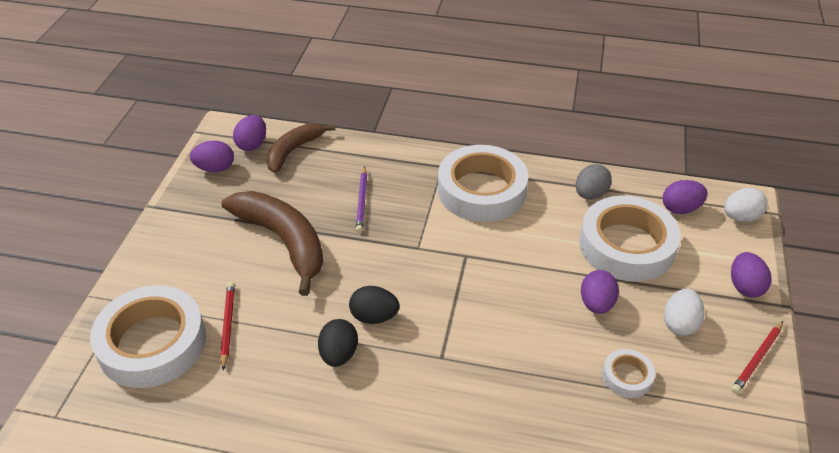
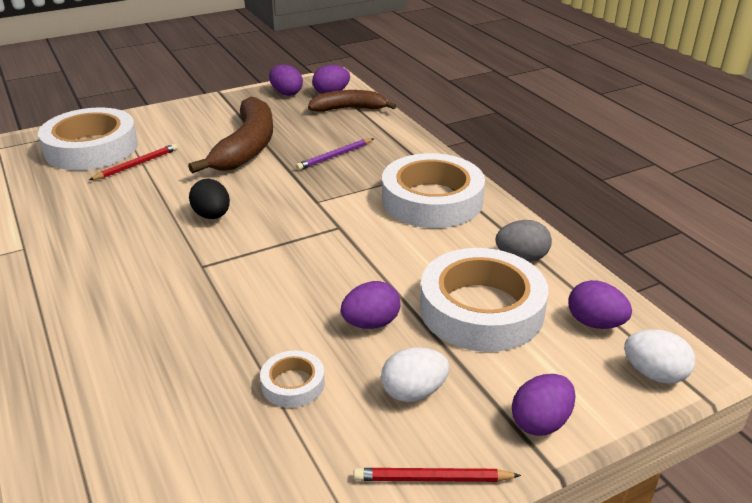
camera: 50 degrees right, 10 degrees down
(339, 354) = (154, 218): black egg -> none

